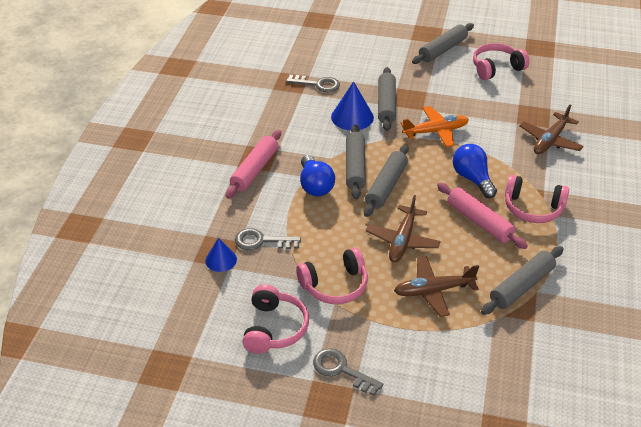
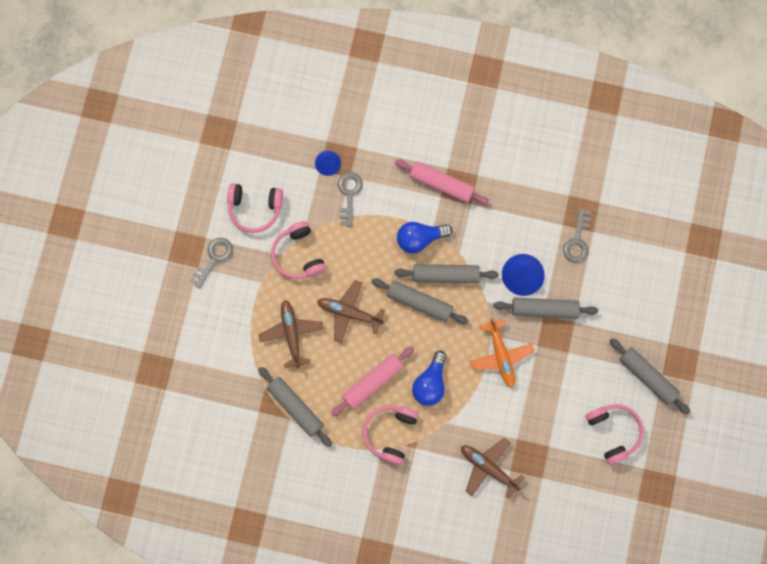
camera: 90 degrees right, 35 degrees up
(472, 179) = (430, 383): blue light bulb -> blue light bulb turned 135 degrees clockwise

